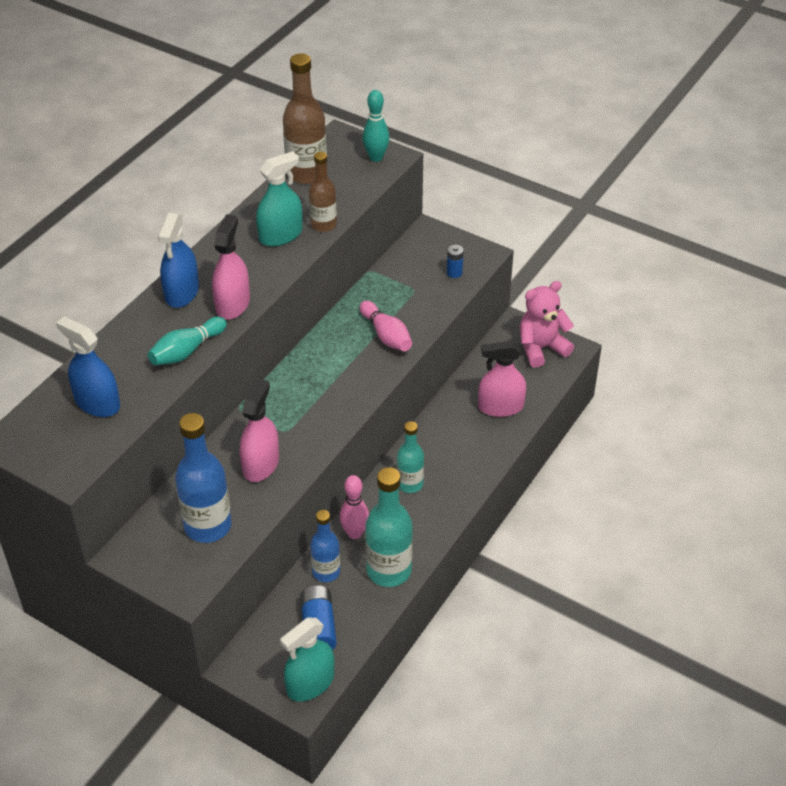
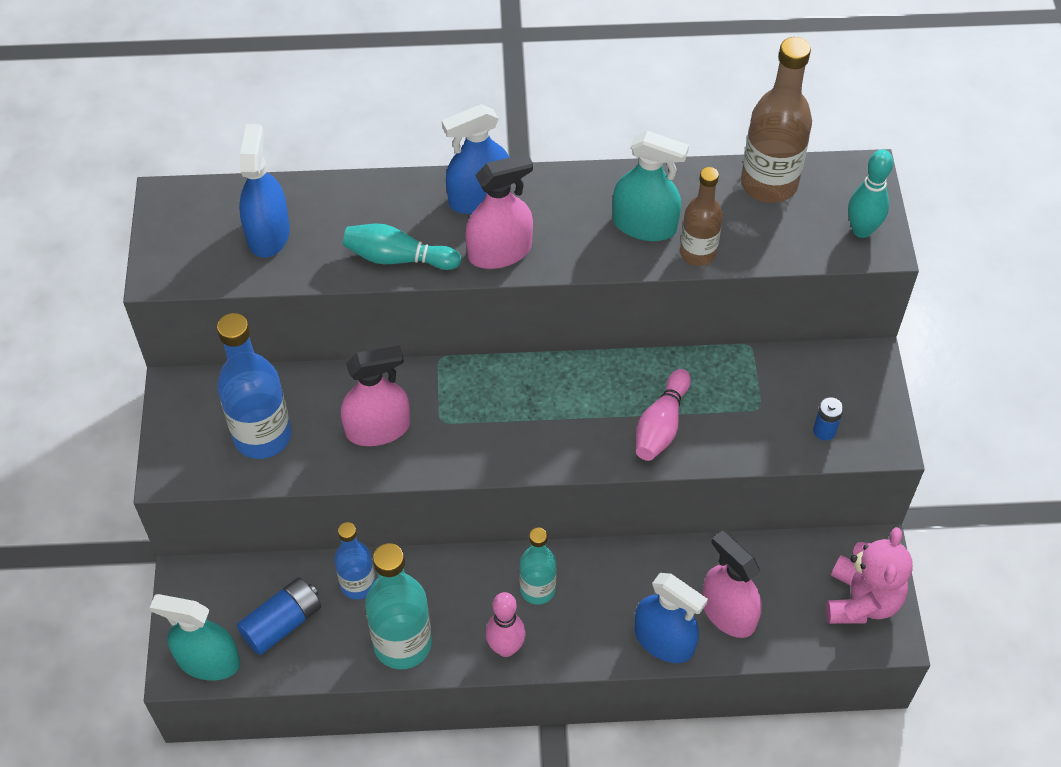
camera: 55 degrees right, 10 degrees up
(354, 533) = (428, 578): pink bowling pin -> pink bowling pin (506, 648)
(493, 444) = (664, 640): none -> blue spray bottle
(541, 348) = (861, 600): pink teddy bear -> pink teddy bear turned 75 degrees clockwise

